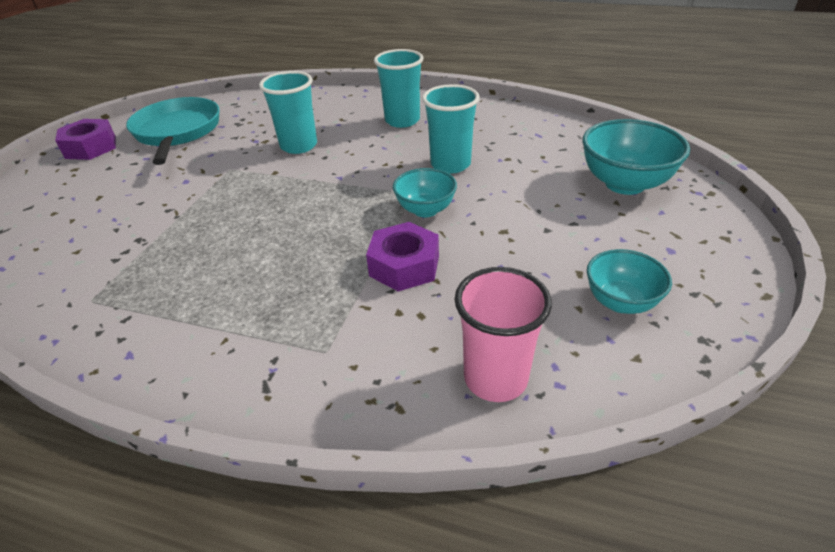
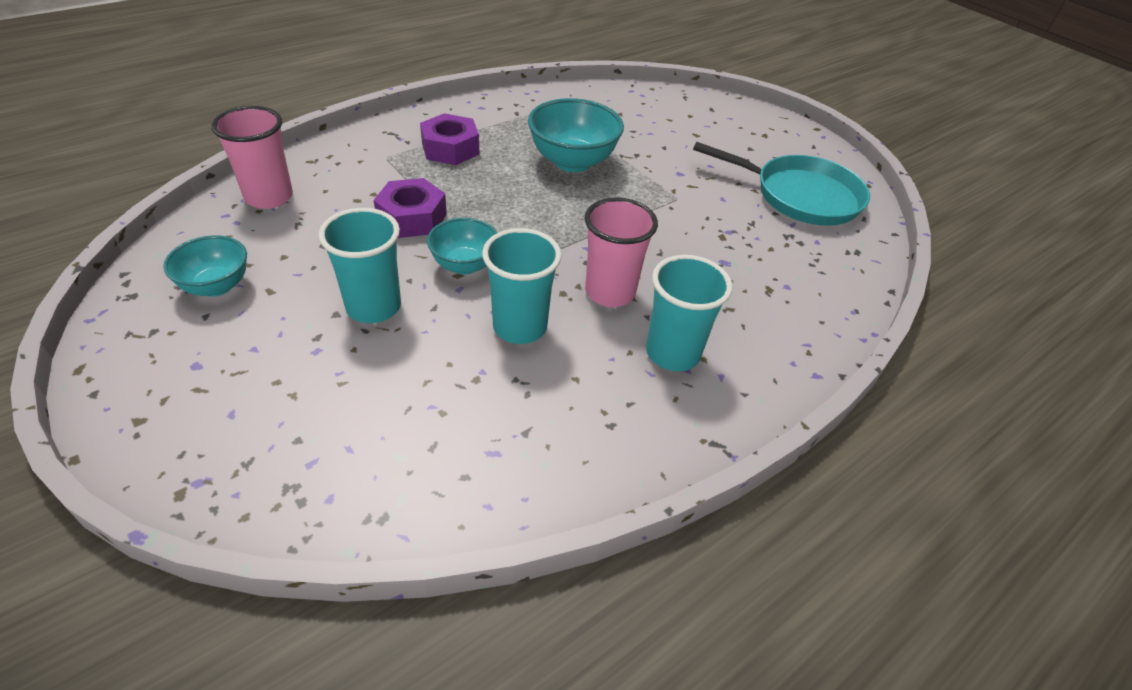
camera: 120 degrees right, 5 degrees up
(91, 147) = (806, 149): purple nut -> purple nut (450, 148)
(299, 146) = (685, 251): turquoise cup -> turquoise cup (373, 307)
(377, 152) = (610, 292): none -> pink cup
(624, 184) = (302, 432): turquoise bowl -> turquoise bowl (572, 162)

